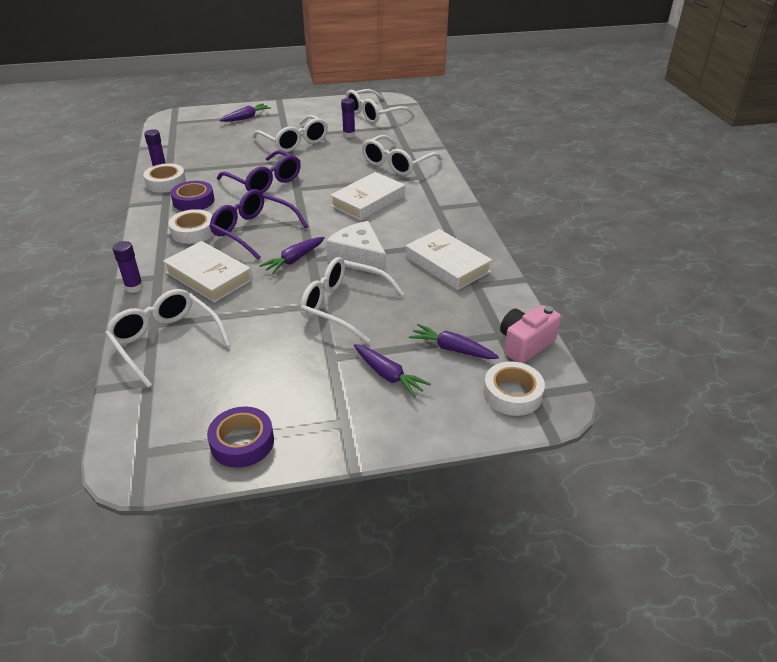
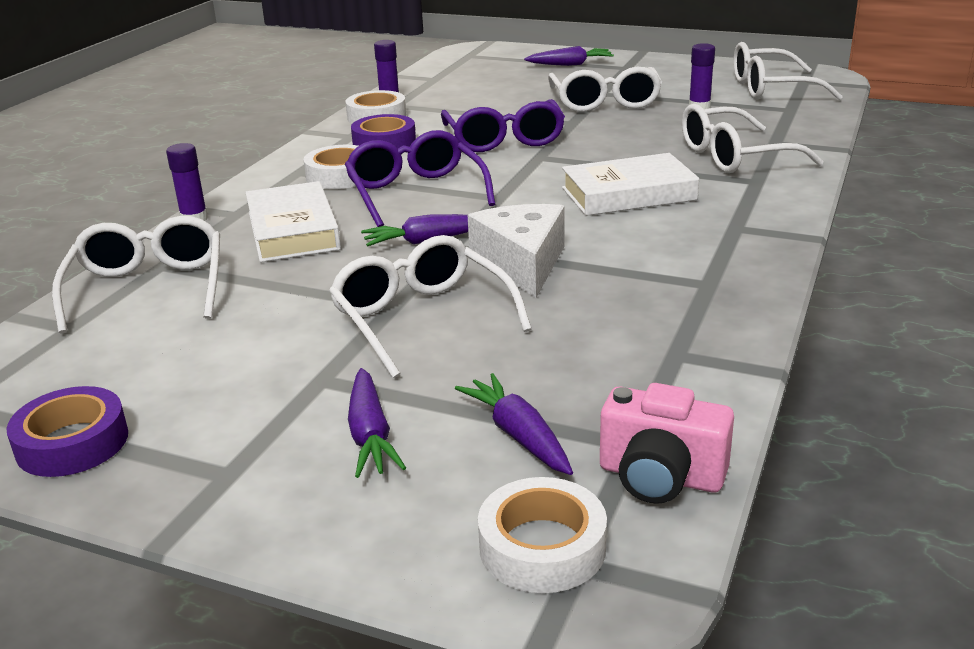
camera: 35 degrees right, 10 degrees down
(447, 264) = (658, 310): white book -> none
(525, 345) = (660, 476): pink camera -> pink camera turned 150 degrees counterclockwise

